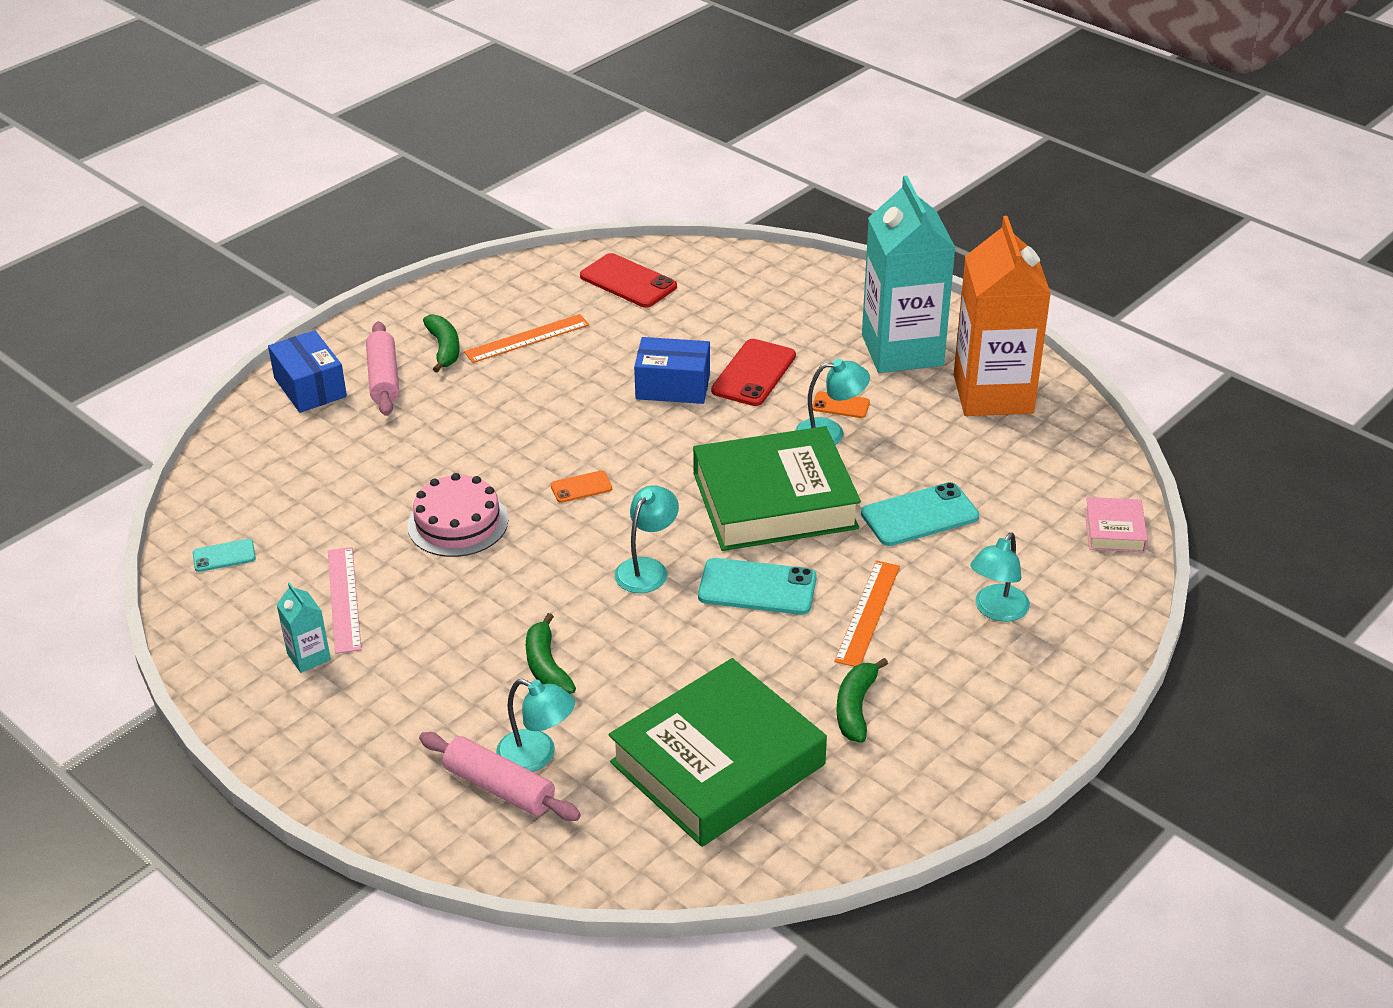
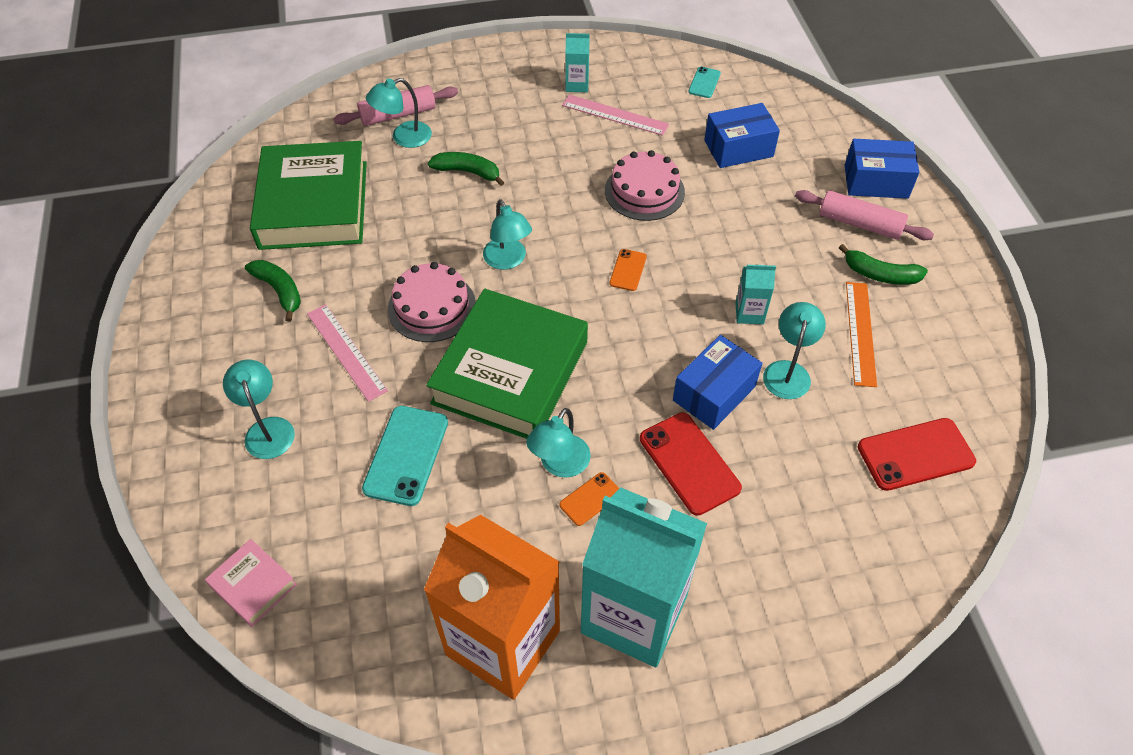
camera: 125 degrees right, 15 degrees up
(330, 487) = (738, 148): none -> blue box
(563, 400) = (749, 313): none -> turquoise carton
(609, 359) = (788, 371): none -> turquoise lamp
(757, 587) = (432, 307): turquoise phone -> pink cake
(867, 613) = (346, 351): orange ruler -> pink ruler

